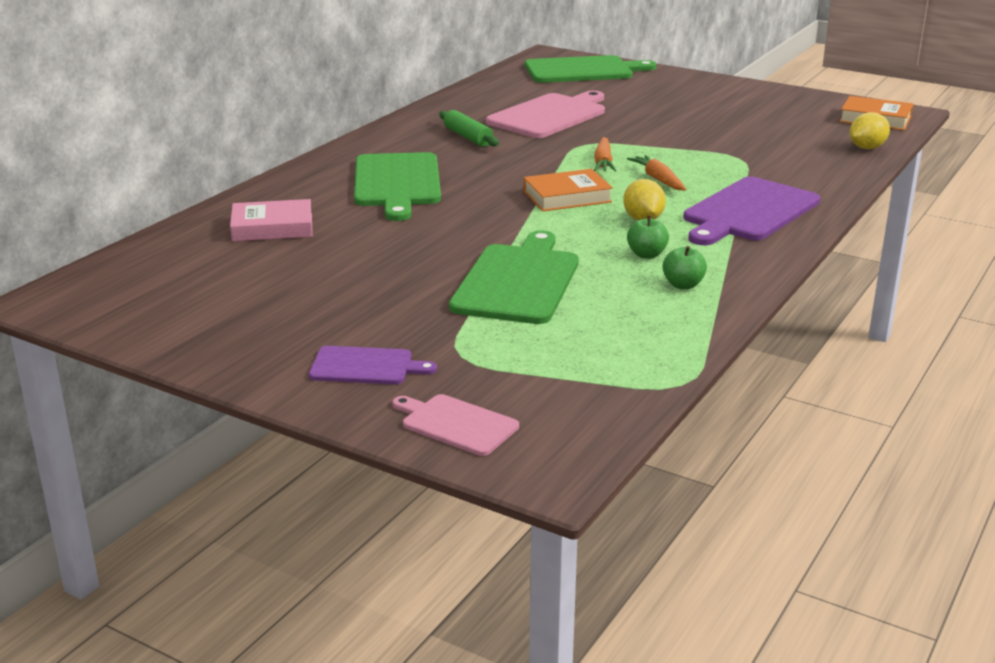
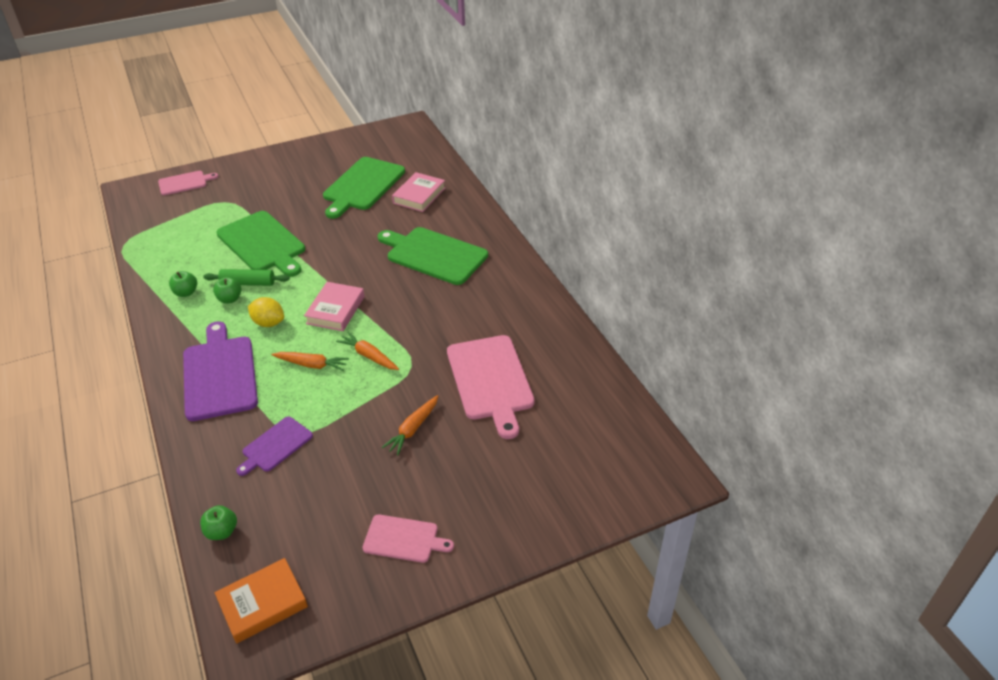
camera: 125 degrees right, 15 degrees up
(365, 366) = (251, 178): purple cutting board -> purple cutting board (275, 445)
(468, 137) = (484, 316): green rolling pin -> green rolling pin (248, 283)
(567, 197) = (335, 310): orange book -> pink book
(582, 70) = (599, 472): green cutting board -> green cutting board (362, 186)
(651, 124) = (413, 429): none -> orange carrot
(747, 100) = (403, 539): none -> pink cutting board
(866, 148) = (222, 531): yellow lemon -> green apple

